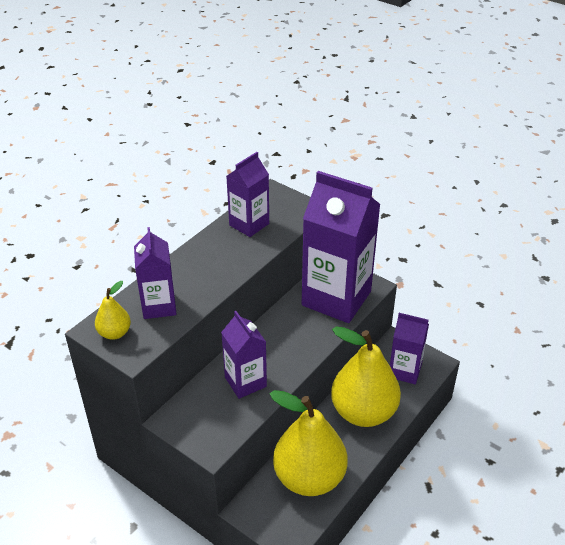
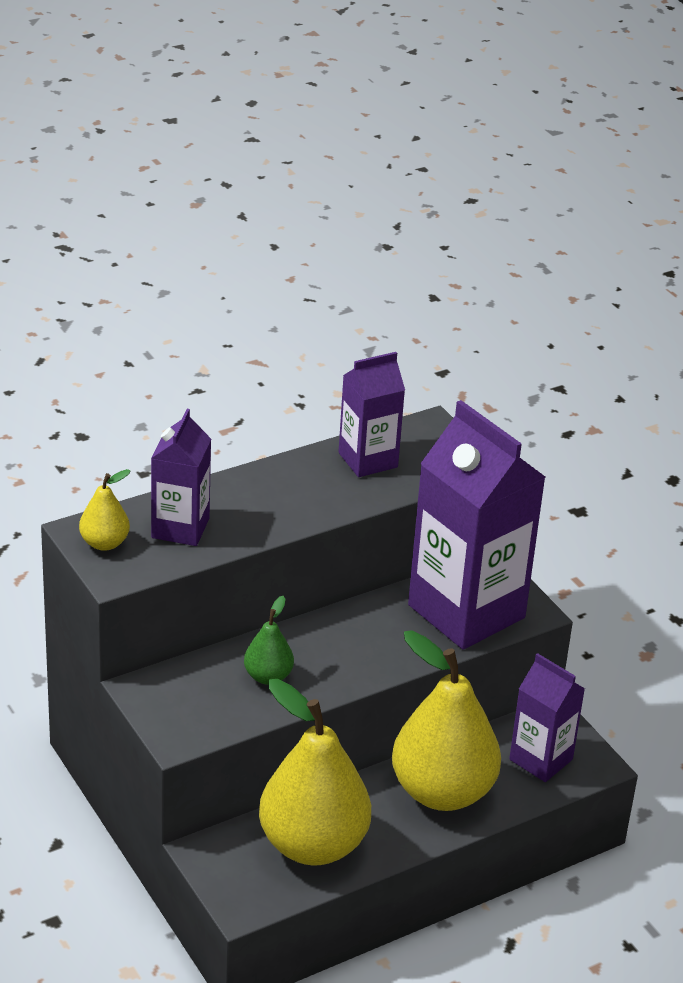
camera: 20 degrees right, 5 degrees down
(245, 382) = (268, 676): purple carton -> green pear

